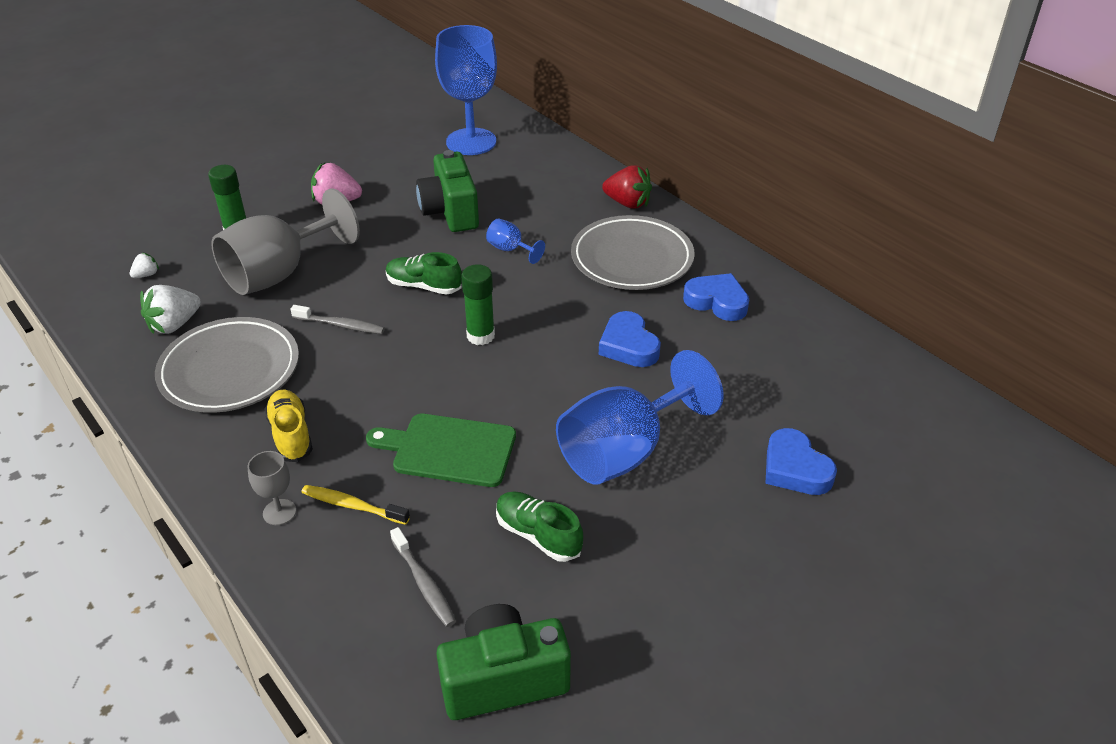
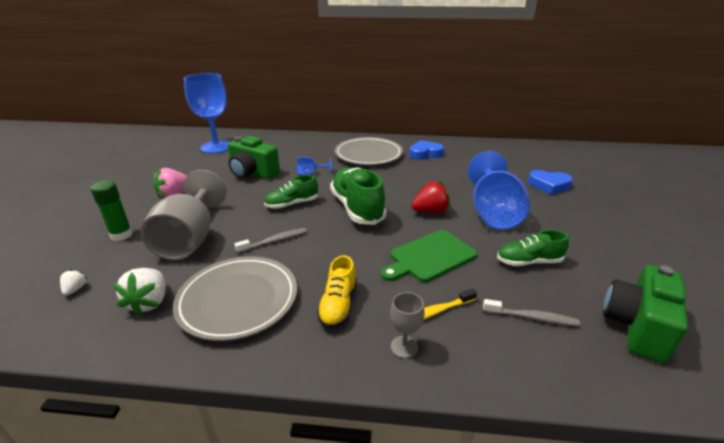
camera: 45 degrees left, 10 degrees down
(291, 435) = (338, 305): yellow shoe -> yellow shoe turned 105 degrees counterclockwise
(480, 336) = (357, 208): green glue stick -> green shoe
(627, 203) = (332, 140): red strawberry -> red strawberry (430, 211)
(628, 345) = (423, 180): blue heart -> none

